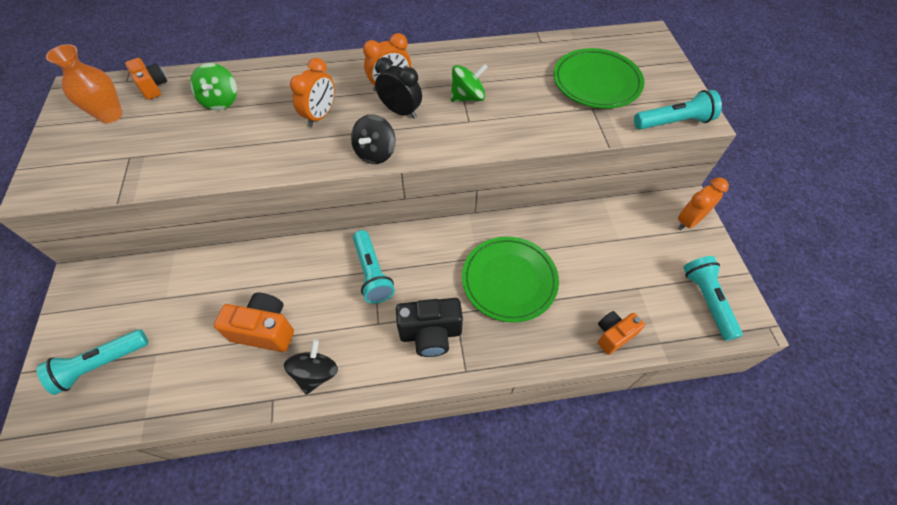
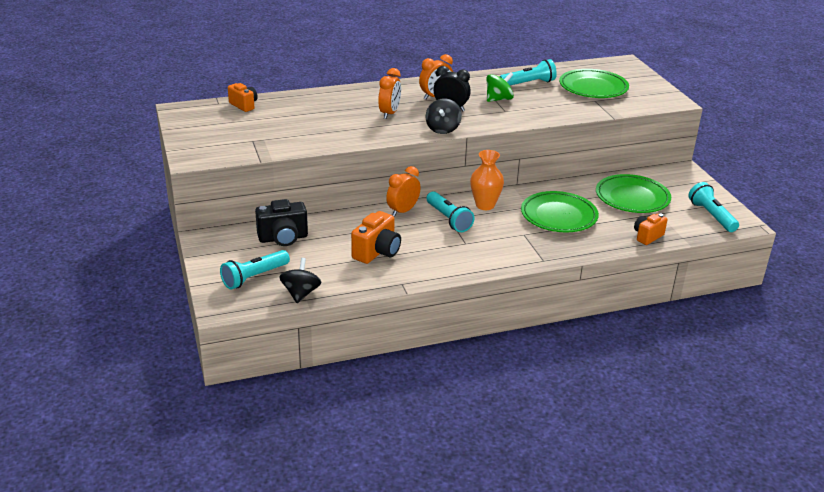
camera: 10 degrees left, 25 degrees down
(110, 115) = (220, 121): orange vase -> orange vase (485, 205)
(221, 101) = (305, 110): green spinning top -> none
(265, 330) = (377, 252): orange camera -> orange camera turned 120 degrees clockwise
(316, 373) = (429, 269): black spinning top -> black spinning top (300, 293)
(430, 334) = (509, 245): black camera -> black camera (283, 238)
(610, 253) = (632, 198): none -> green plate
(673, 122) = (656, 104): turquoise flashlight -> turquoise flashlight (528, 83)
(688, 221) = (687, 178): orange clock -> orange clock (403, 211)

